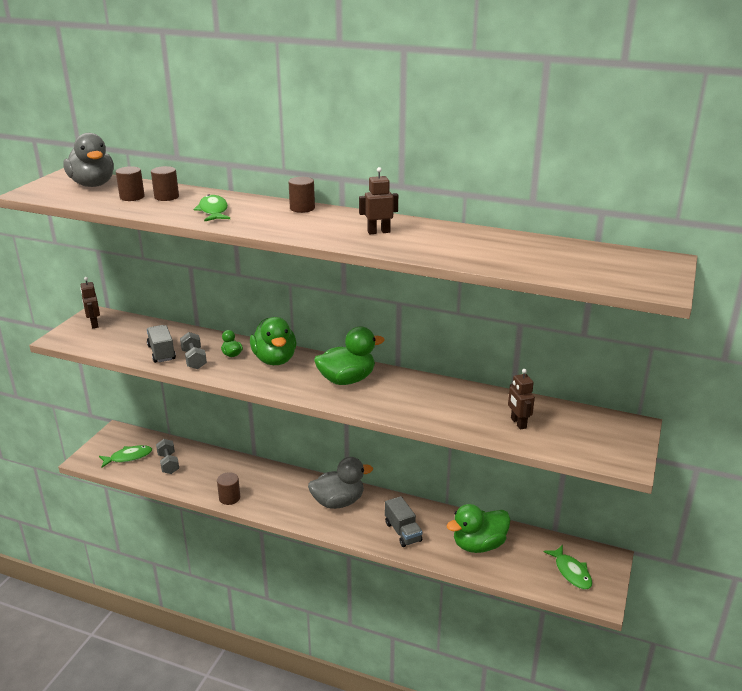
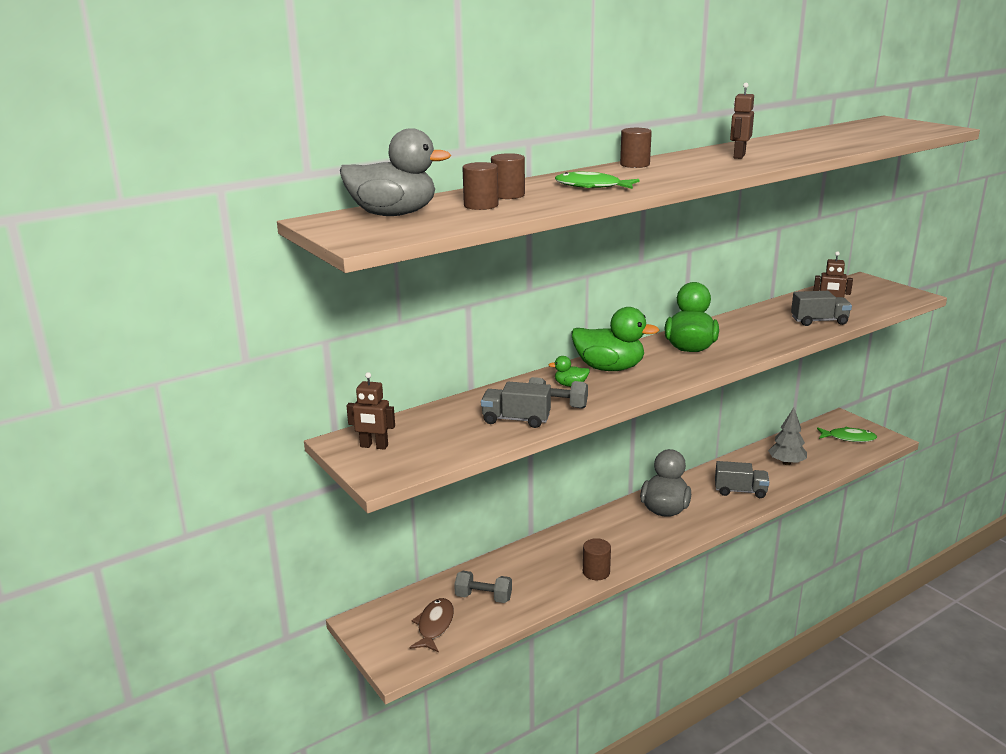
camera: 55 degrees left, 5 degrees down
(128, 457) = (434, 625): green fish -> brown fish
(478, 545) = (786, 463): green duck -> grey tree
(479, 424) = (819, 321): none -> grey truck

